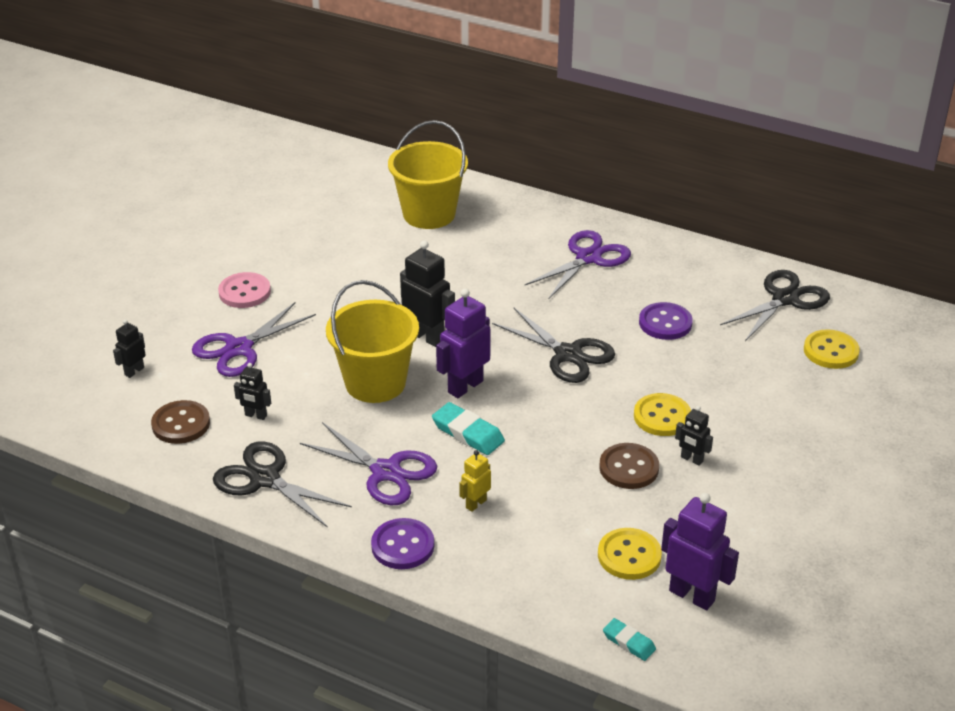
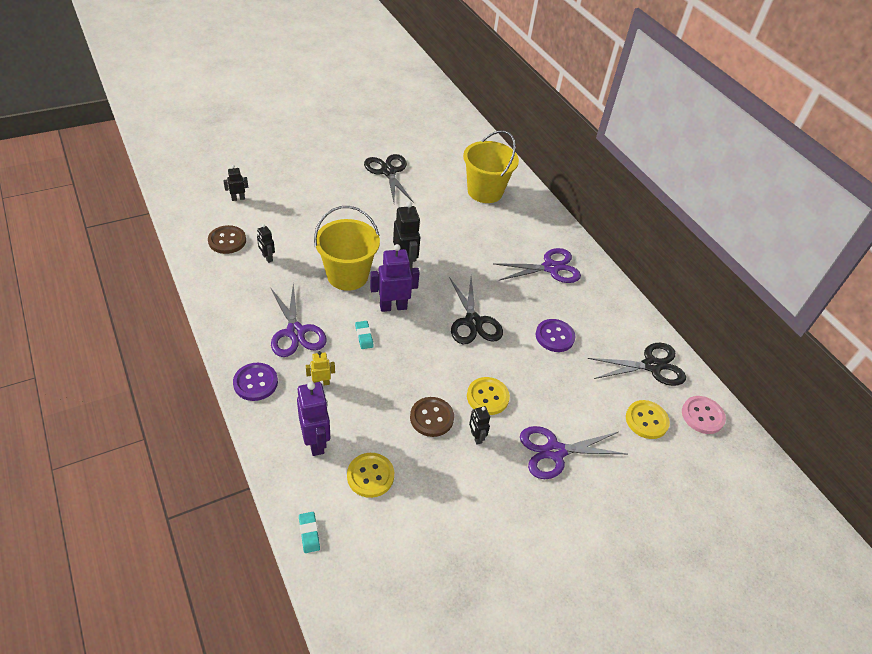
camera: 30 degrees right, 10 degrees up
(239, 348) = (301, 215): purple scissors -> purple scissors (554, 451)
(244, 292) = (338, 184): pink button -> pink button (702, 416)
(265, 479) = (232, 297): black scissors -> black scissors (388, 172)
(468, 433) = (364, 336): turquoise eraser -> turquoise eraser, size x0.62
(692, 595) = (379, 529): purple robot -> purple robot (316, 442)

